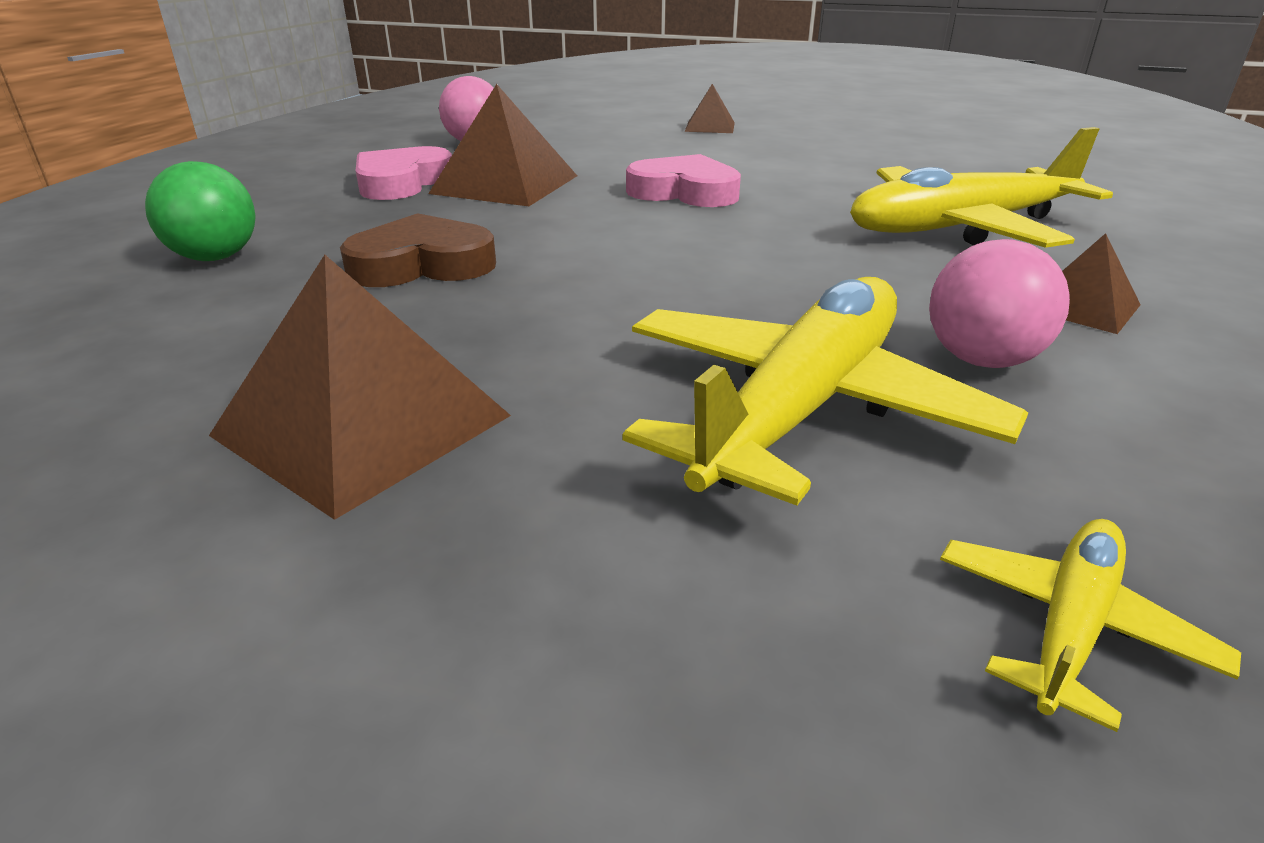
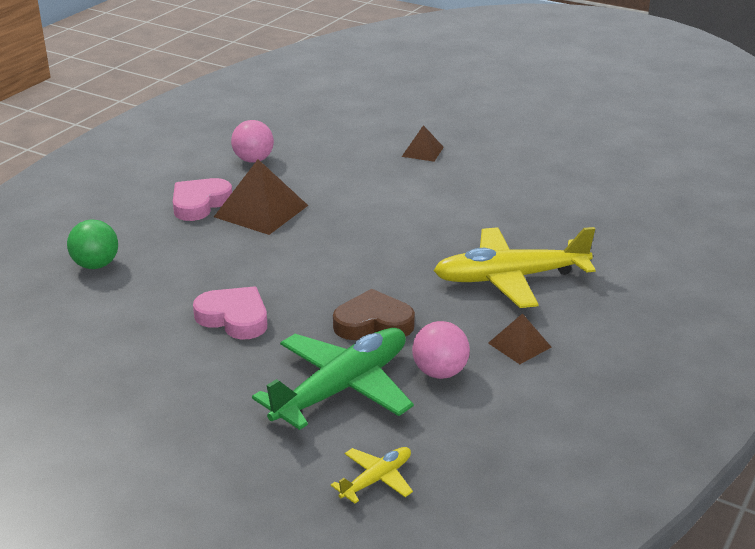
camera: 10 degrees right, 0 degrees up
(363, 425) = (161, 377): brown pyramid -> none
(422, 265) = (199, 281): brown heart -> brown heart (373, 323)
(684, 192) = (367, 229): pink heart -> pink heart (234, 318)
(801, 408) = (341, 388): yellow plane -> green plane

